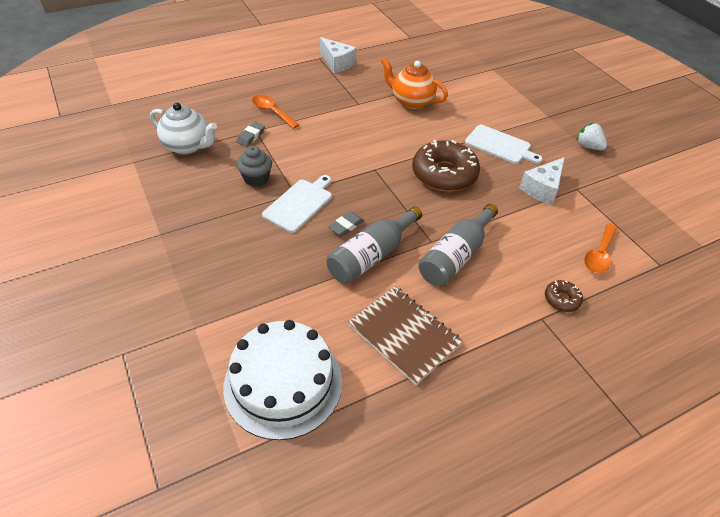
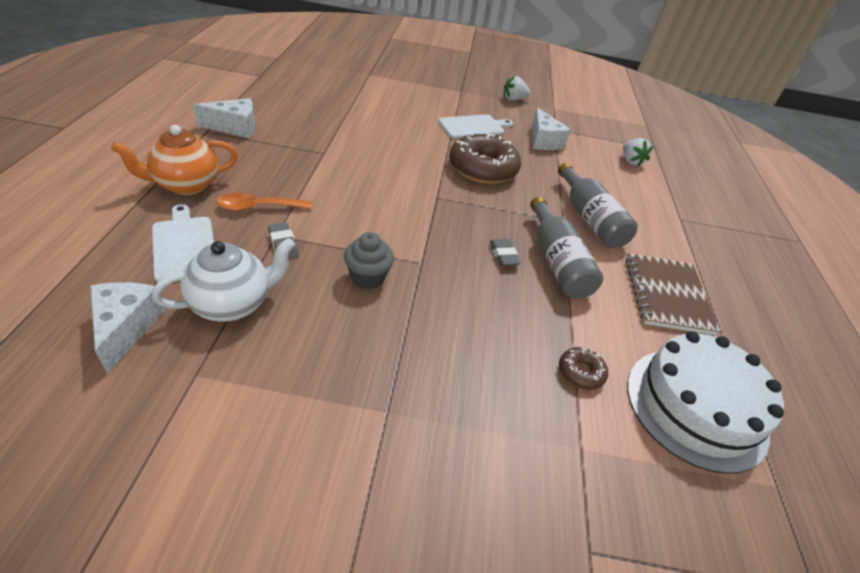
camera: 60 degrees left, 5 degrees down
(144, 127) = (126, 328): none -> white cheese
(299, 204) = (442, 267): white cutting board -> white cutting board (184, 246)
(404, 335) = (667, 295): brown notebook -> brown notebook turned 75 degrees counterclockwise
(411, 101) = (361, 128): orange teapot -> orange teapot (186, 185)
(561, 299) = (666, 200): brown donut -> brown donut (580, 372)
(599, 254) = (631, 161): orange spoon -> white strawberry

